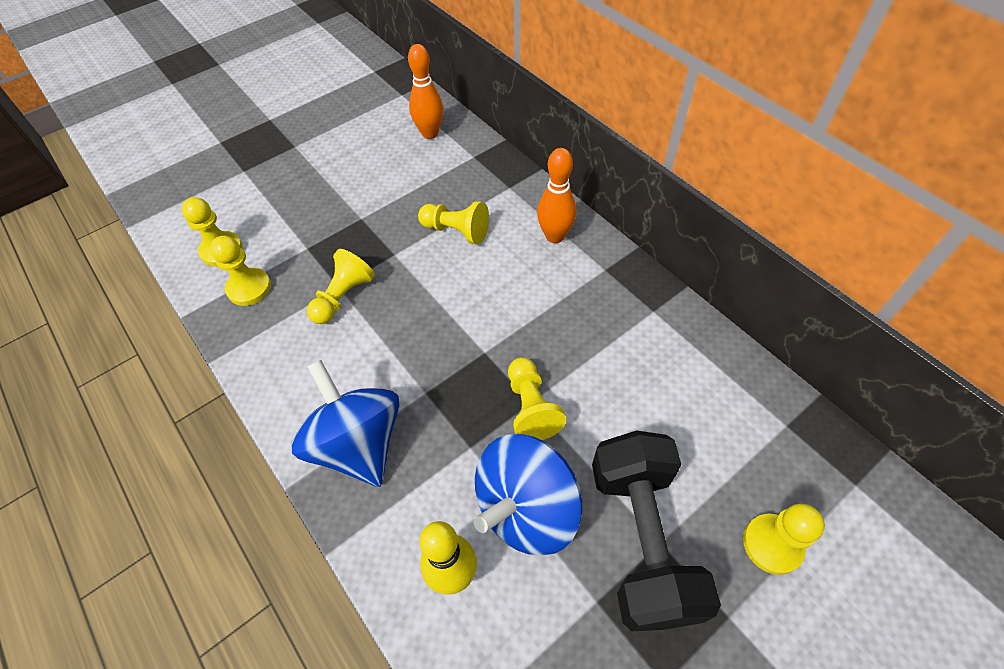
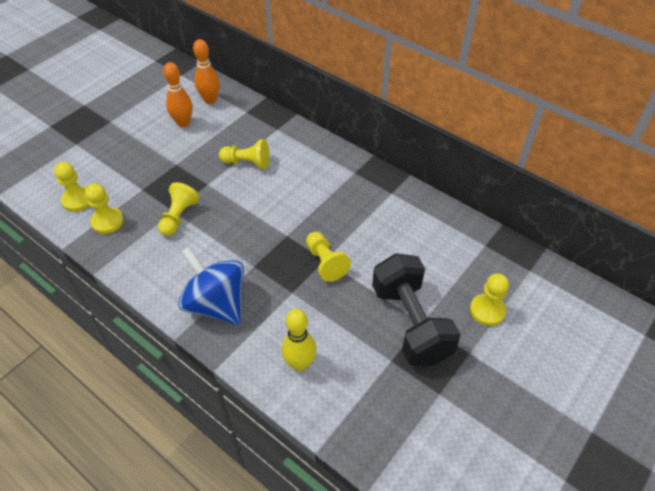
camera: 15 degrees left, 5 degrees down
(526, 509) = (336, 320): blue spinning top -> none
(555, 236) = (316, 156): orange bowling pin -> orange bowling pin (183, 123)

